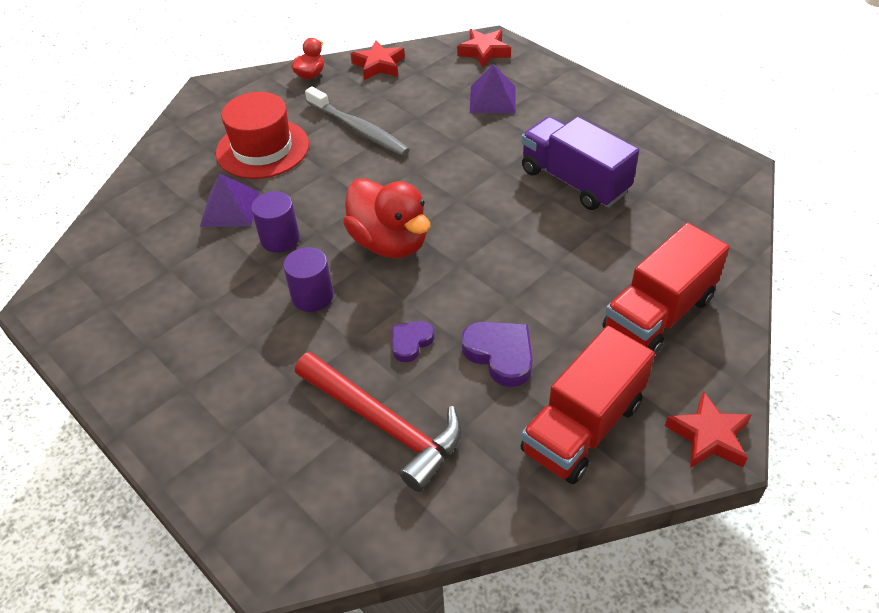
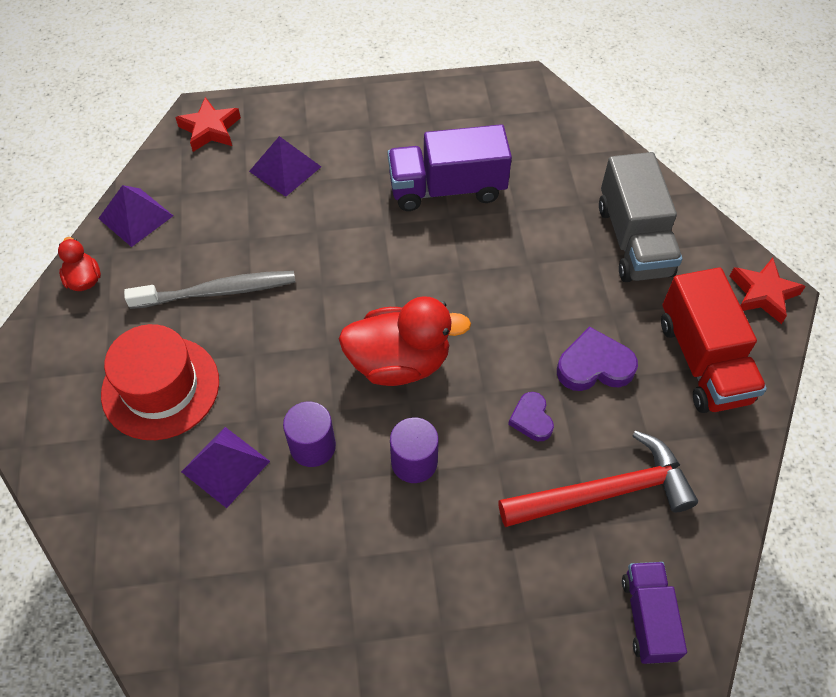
camera: 55 degrees left, 10 degrees up
(289, 514) = (647, 618): none -> purple truck
(379, 65) = (136, 217): red star -> purple pyramid
(658, 314) = (634, 240): red truck -> grey truck

